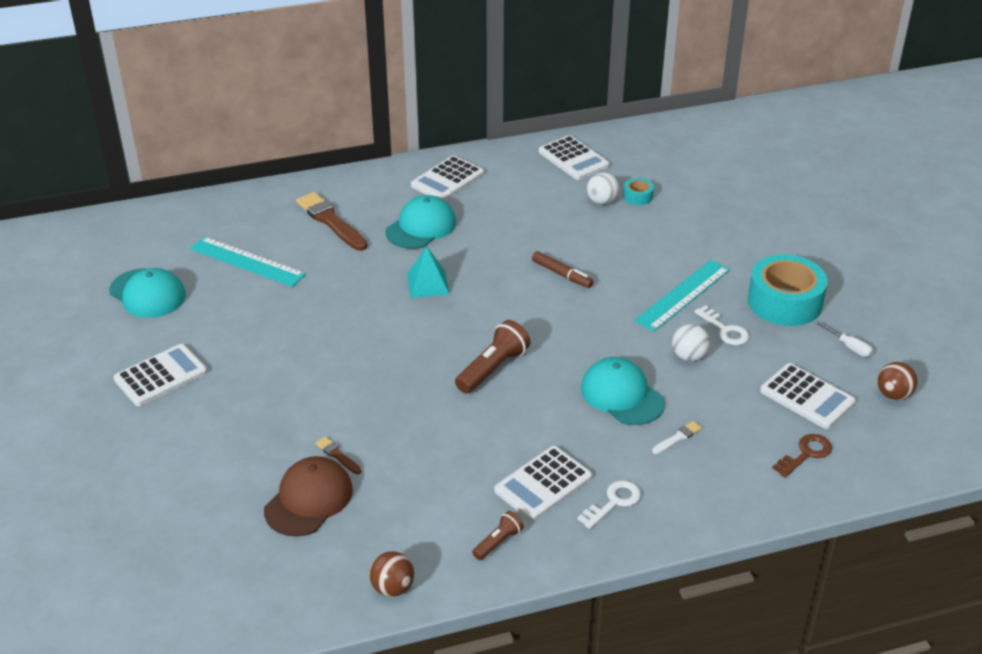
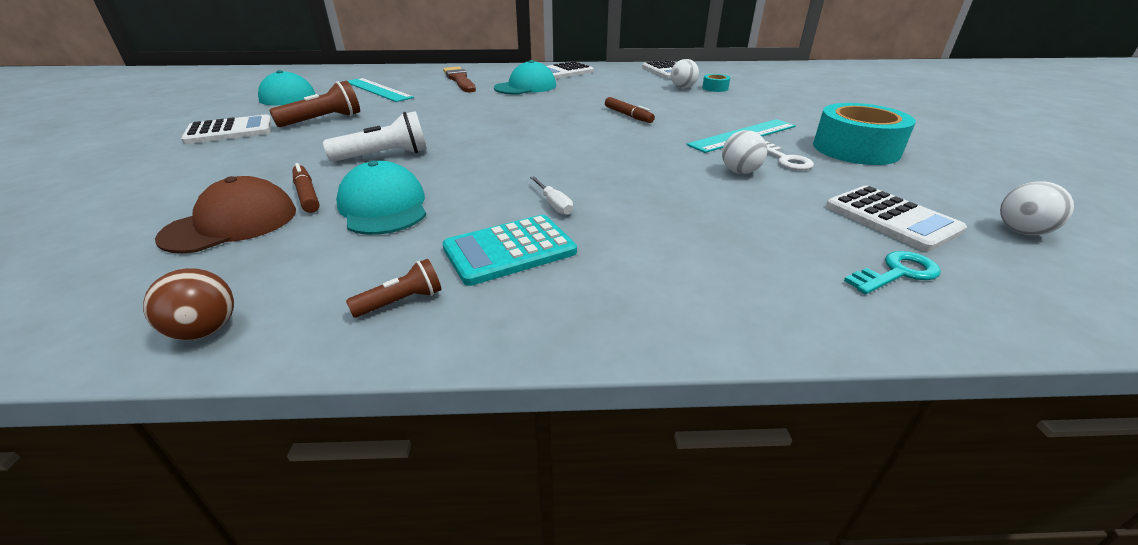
camera: 15 degrees right, 5 degrees down
(337, 455) = (307, 194): brown brush -> brown marker
(360, 389) = (384, 156): none -> white flashlight
(428, 284) = (506, 110): turquoise pyramid -> none
(492, 368) = (523, 157): brown flashlight -> brown flashlight (323, 120)
(543, 484) = (510, 250): white calculator -> turquoise calculator
(613, 502) = (592, 283): white key -> none
(622, 395) = (651, 190): turquoise cap -> turquoise cap (383, 207)
(677, 438) = (708, 232): white brush -> none
(806, 454) = (897, 273): brown key -> turquoise key
(849, 347) = (942, 186): white screwdriver -> white screwdriver (554, 205)
(893, 395) = (1021, 231): brown ball -> white ball

